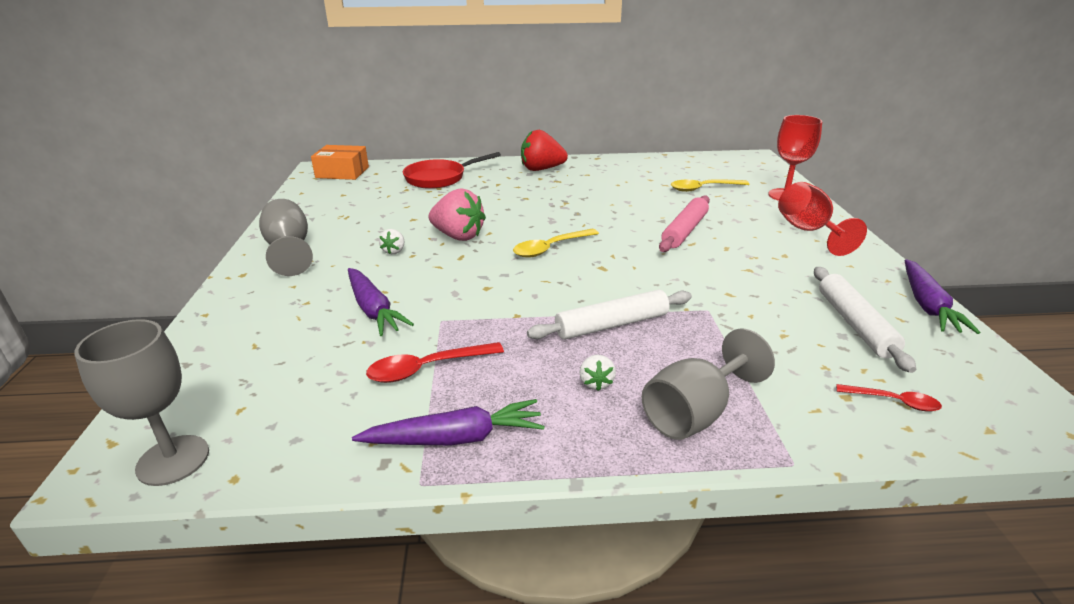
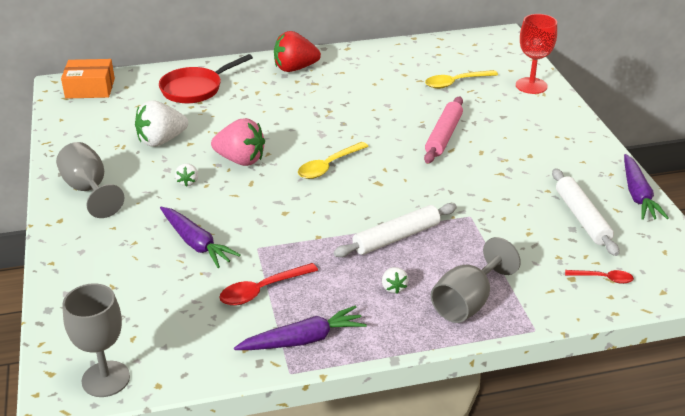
camera: 10 degrees left, 5 degrees up
(386, 215) = (161, 141): none -> white strawberry
(808, 231) = (550, 127): red goblet -> none

